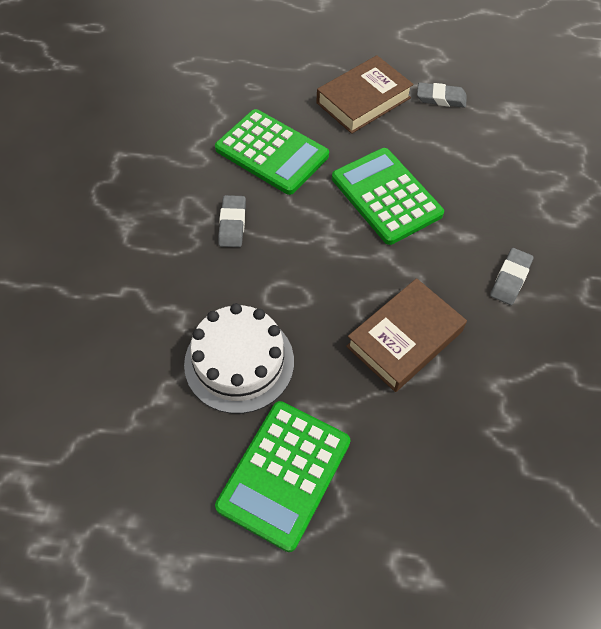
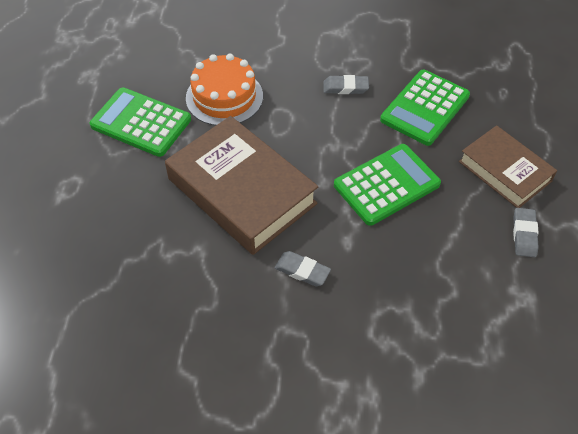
camera: 90 degrees right, 5 degrees down
(239, 362) = (224, 97): white cake -> orange cake
(404, 339) = (241, 191): brown book -> brown book, size x1.62

